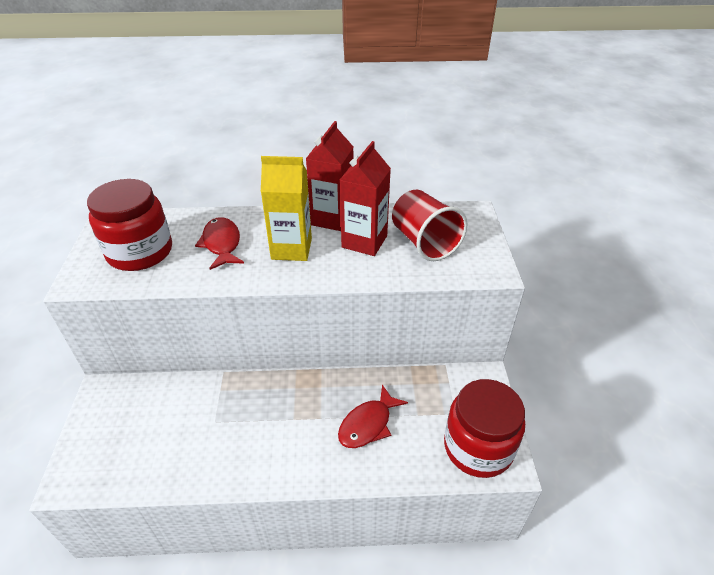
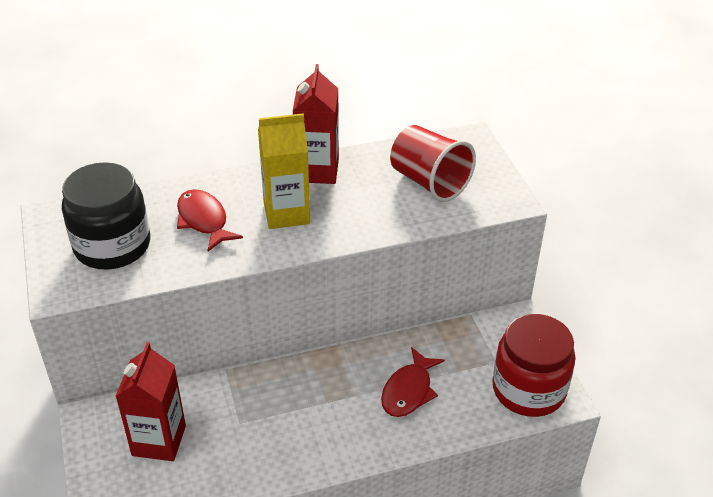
camera: 15 degrees left, 0 degrees up
(140, 252) = (112, 246): red jar -> black jar
(364, 241) = (364, 191): red carton -> red carton (159, 440)

